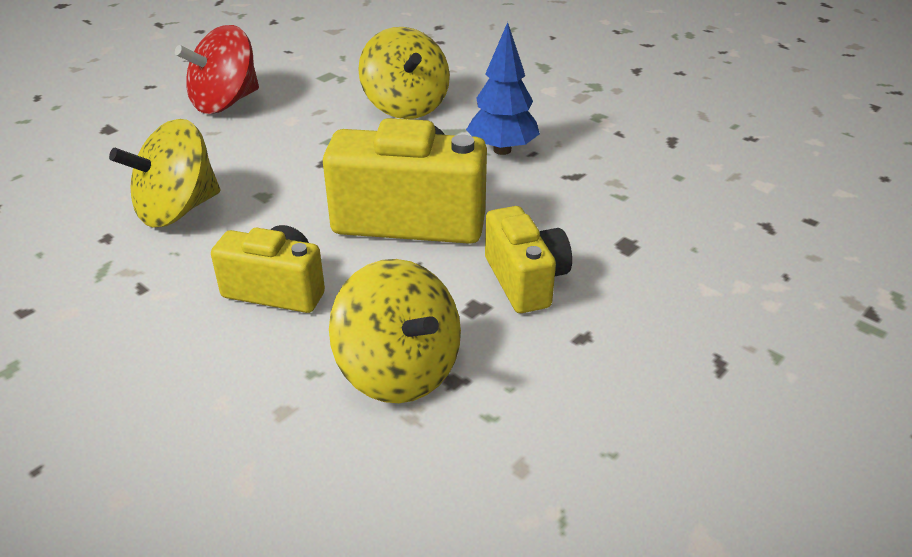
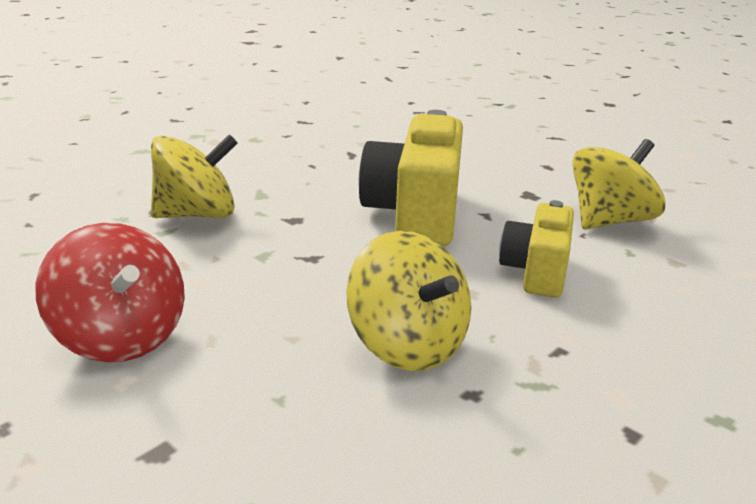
camera: 90 degrees left, 10 degrees down
(502, 150) = (305, 175): blue tree -> none
(525, 280) = (493, 178): yellow camera -> none

